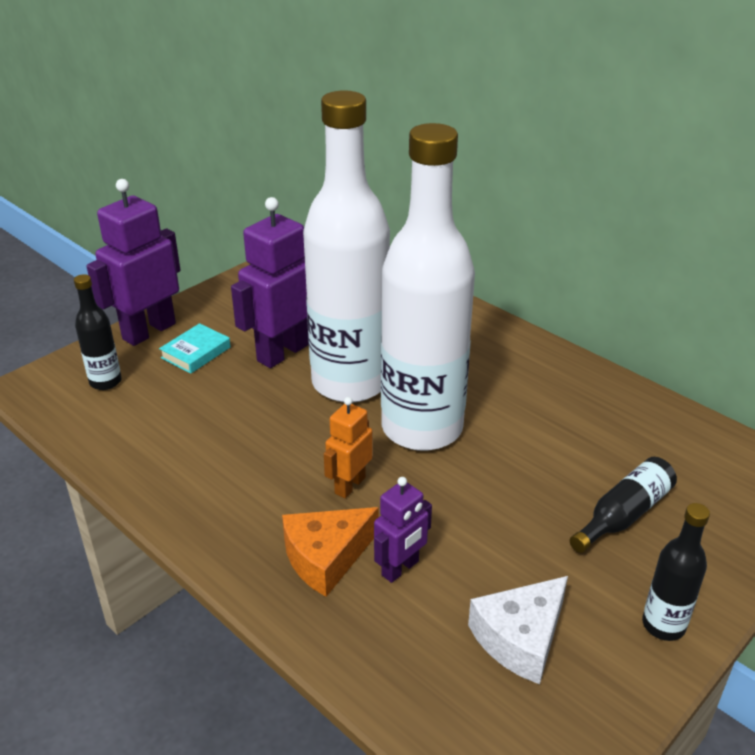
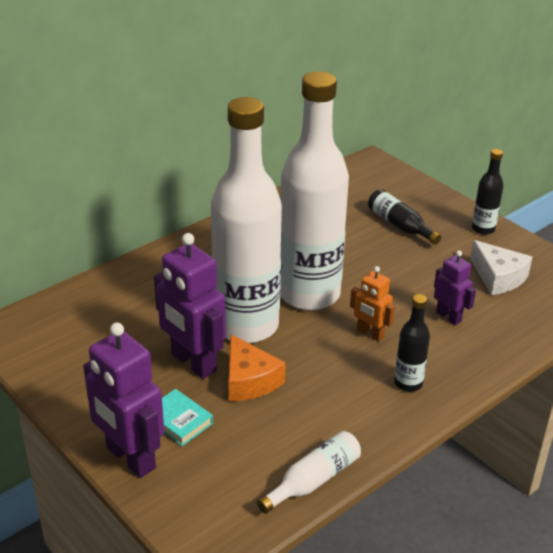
camera: 85 degrees left, 0 degrees up
(100, 446) = (313, 480): none -> white bottle
(105, 382) = (214, 485): black bottle -> black bottle (408, 383)
(326, 557) = (441, 349): orange cheese -> orange cheese (249, 380)

